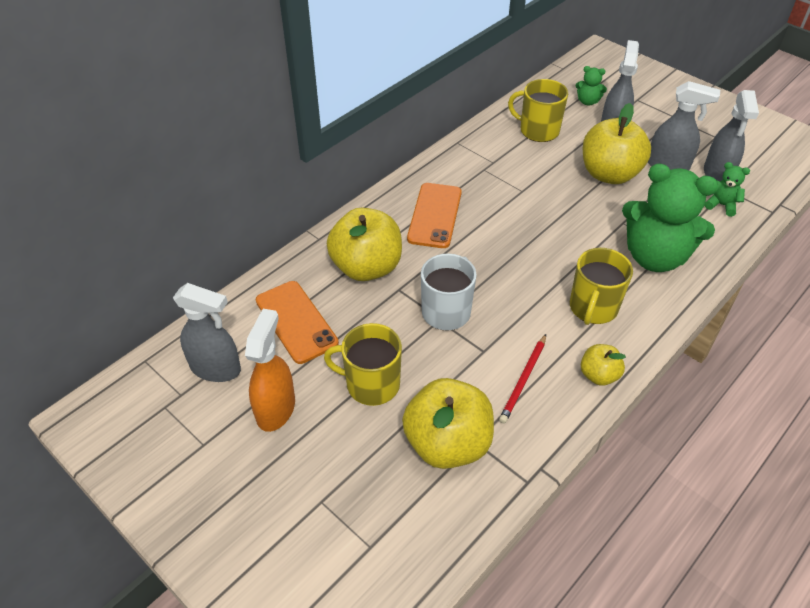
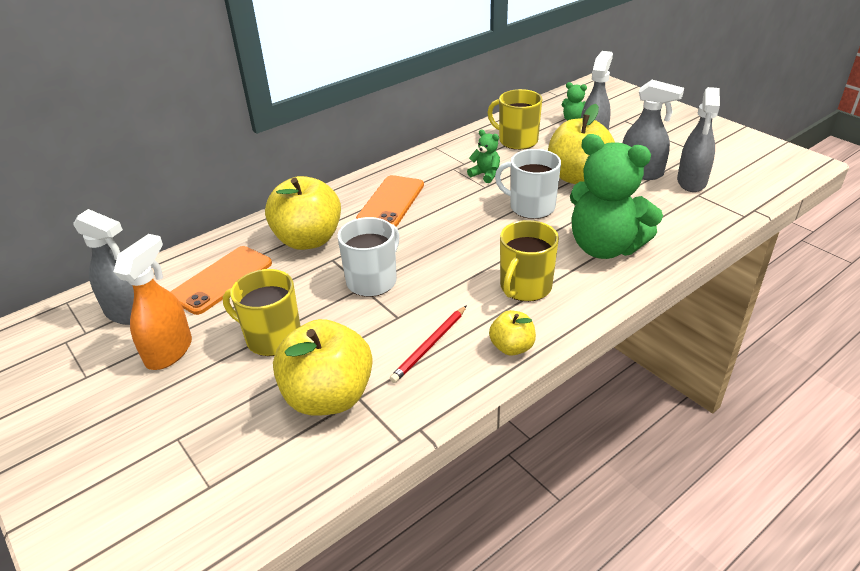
camera: 10 degrees right, 10 degrees down
(296, 322) = (221, 280): orange phone -> orange phone turned 60 degrees clockwise
(573, 213) = (531, 207): none -> white mug
(721, 205) = (689, 207): green teddy bear -> green teddy bear (485, 175)

